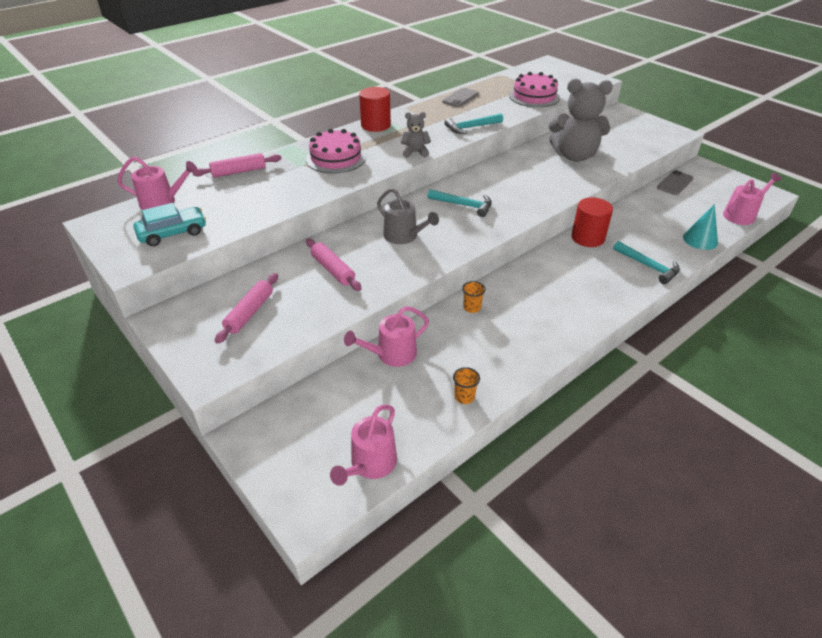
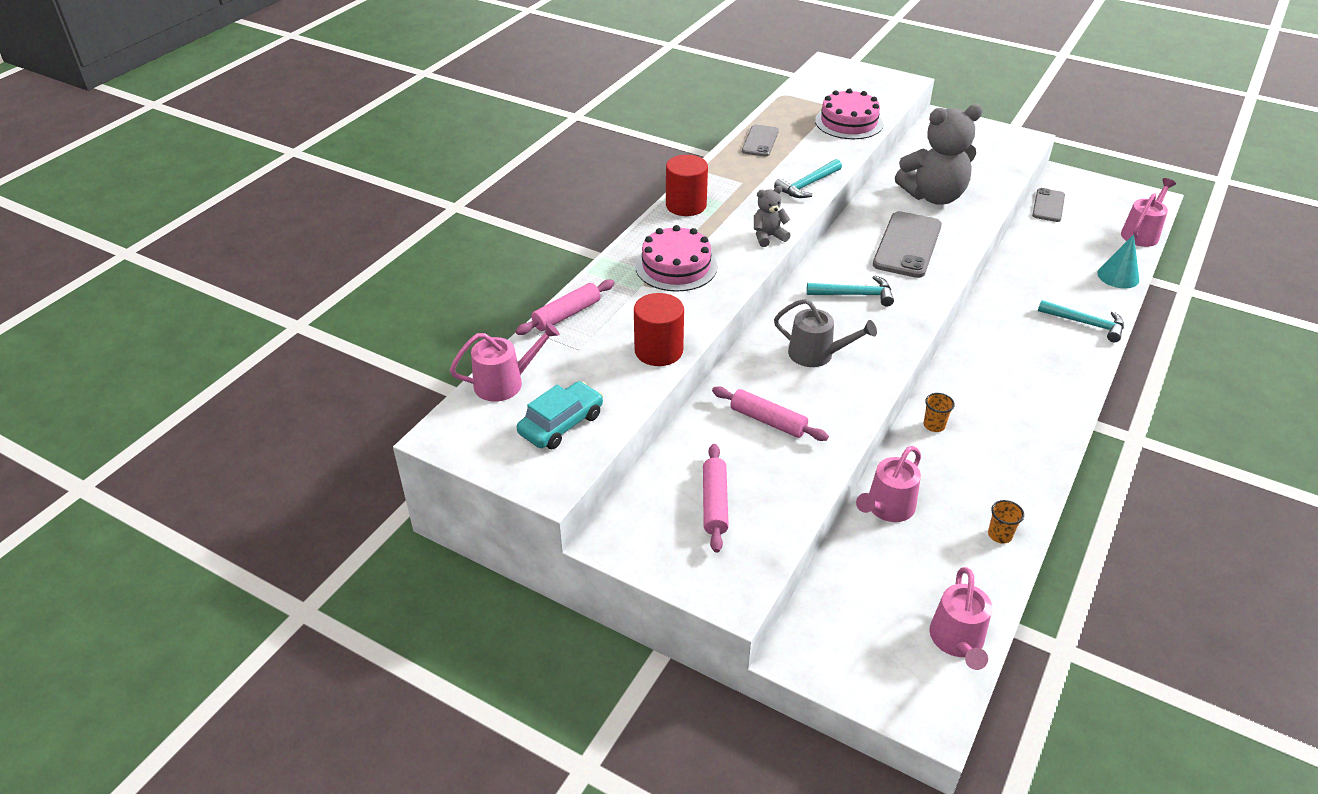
camera: 20 degrees left, 0 degrees up
(529, 182) = (907, 245): none -> grey phone
(587, 238) = (1000, 302): red cylinder -> red cylinder (658, 351)

